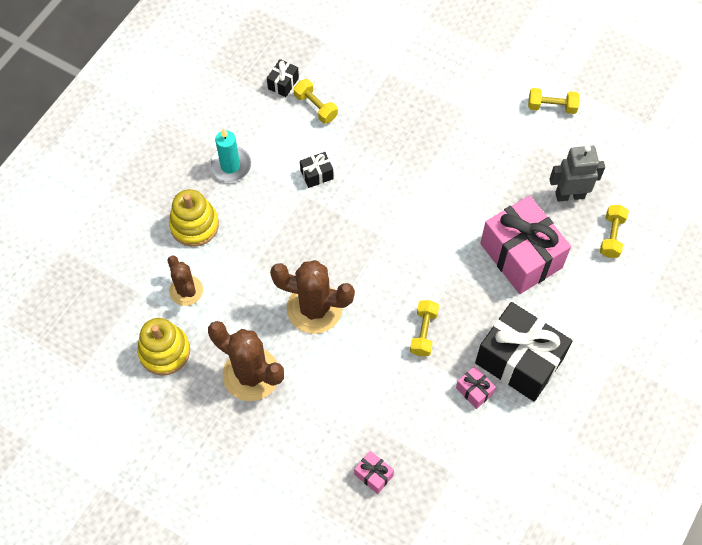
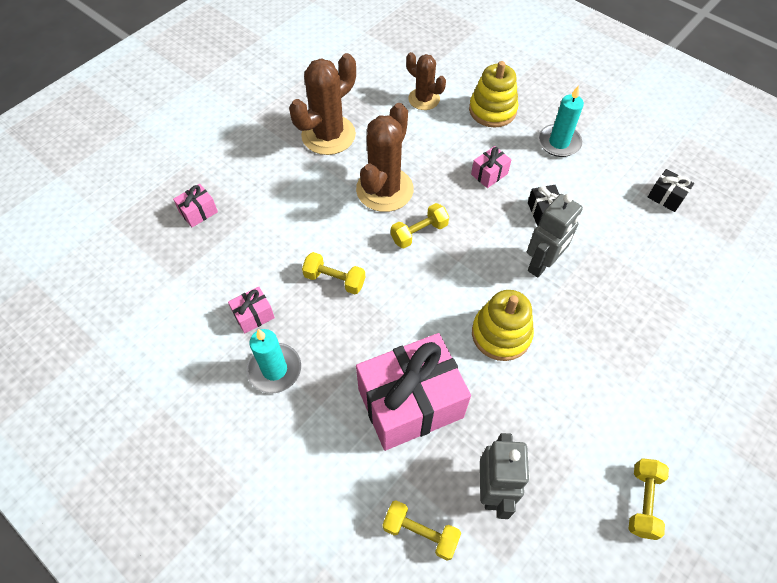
camera: 100 degrees right, 5 degrees down
(164, 351) = (367, 81): yellow stacking toy -> yellow stacking toy (501, 334)
(186, 290) = (424, 99): brown cactus -> brown cactus turned 60 degrees clockwise
(279, 221) = (489, 174): none -> pink gift
(316, 107) = (634, 223): yellow dumbbell -> yellow dumbbell (419, 233)
(373, 173) = (542, 264): none -> grey robot
(519, 361) = (274, 369): black gift -> turquoise candle

